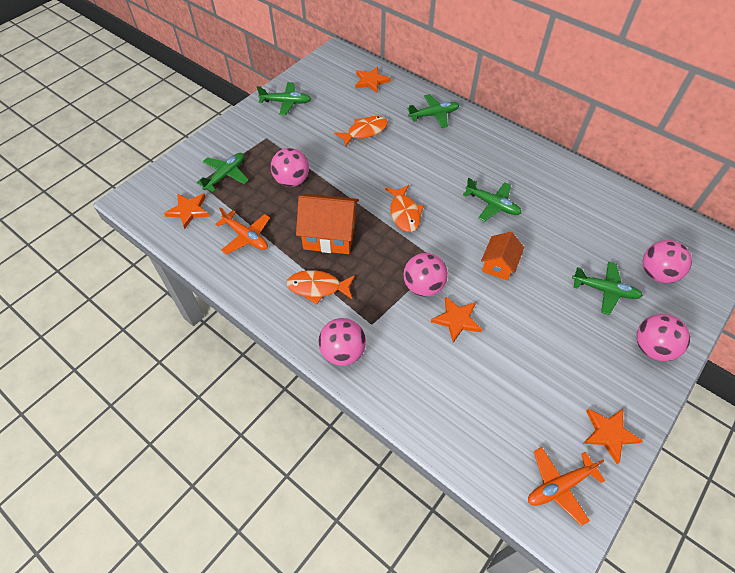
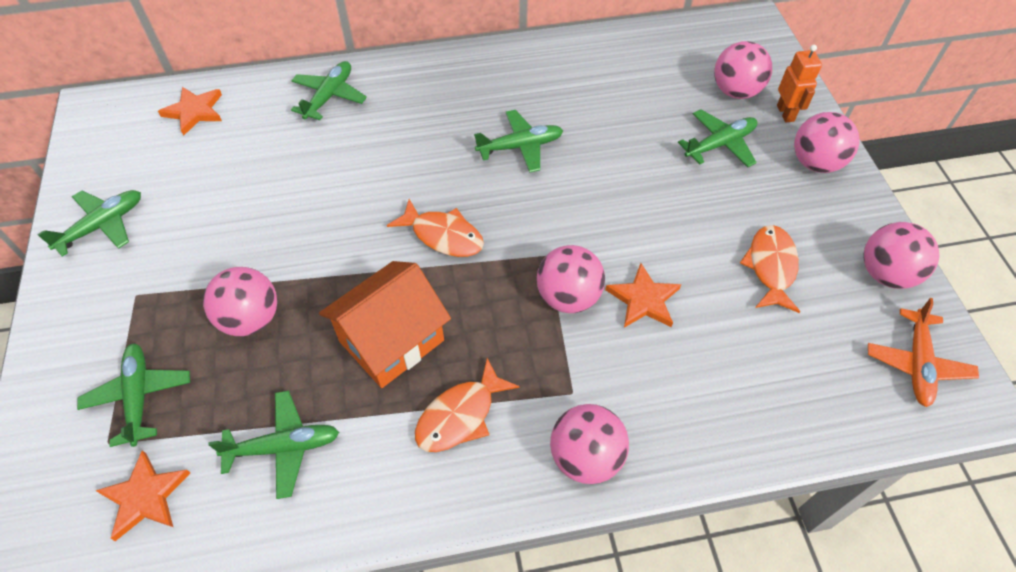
camera: 50 degrees left, 0 degrees up
(246, 237) = (284, 447): orange plane -> green plane
(365, 131) = (268, 179): orange fish -> orange fish (771, 267)
(499, 265) = (606, 204): orange house -> none
(609, 434) = (886, 274): orange star -> pink ball
(673, 309) = (785, 113): none -> orange robot

